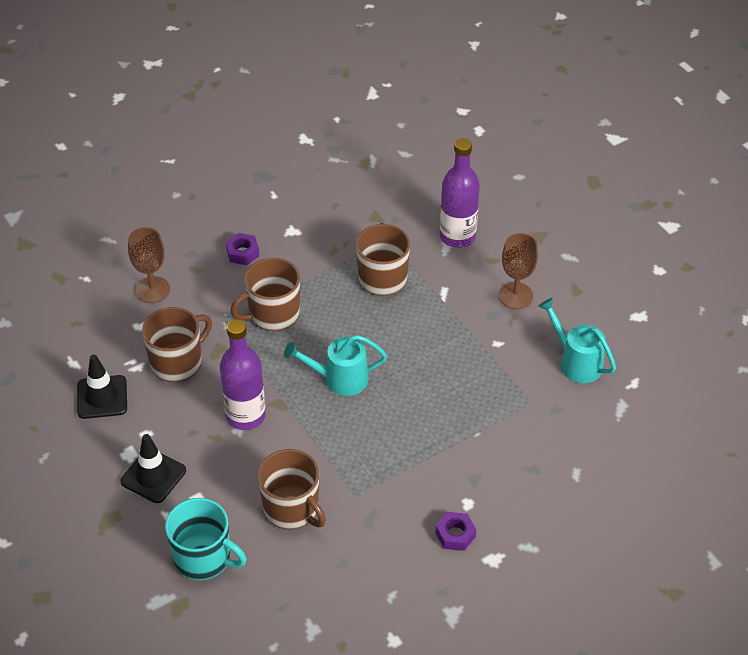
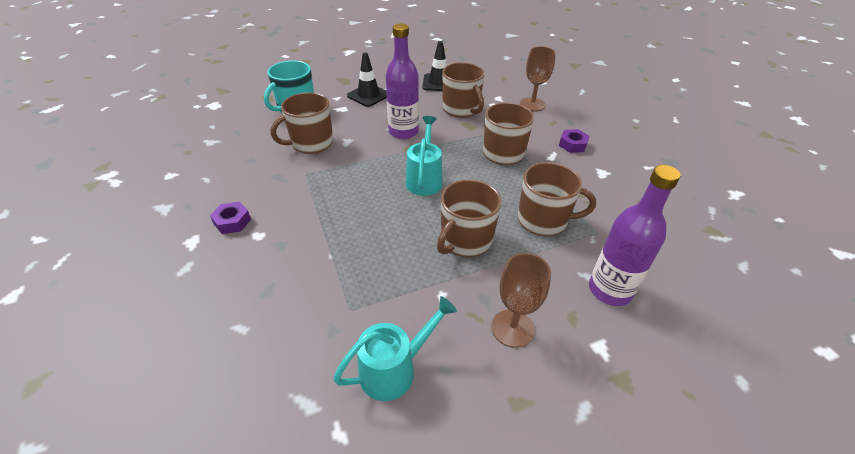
camera: 100 degrees right, 5 degrees down
(427, 334) = (465, 240): none -> brown mug

